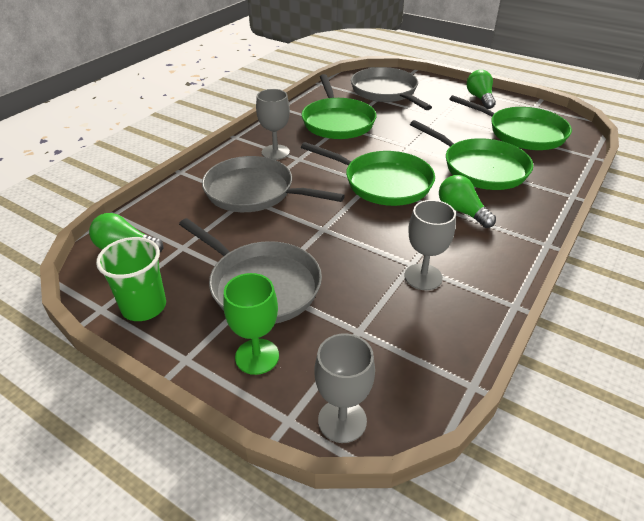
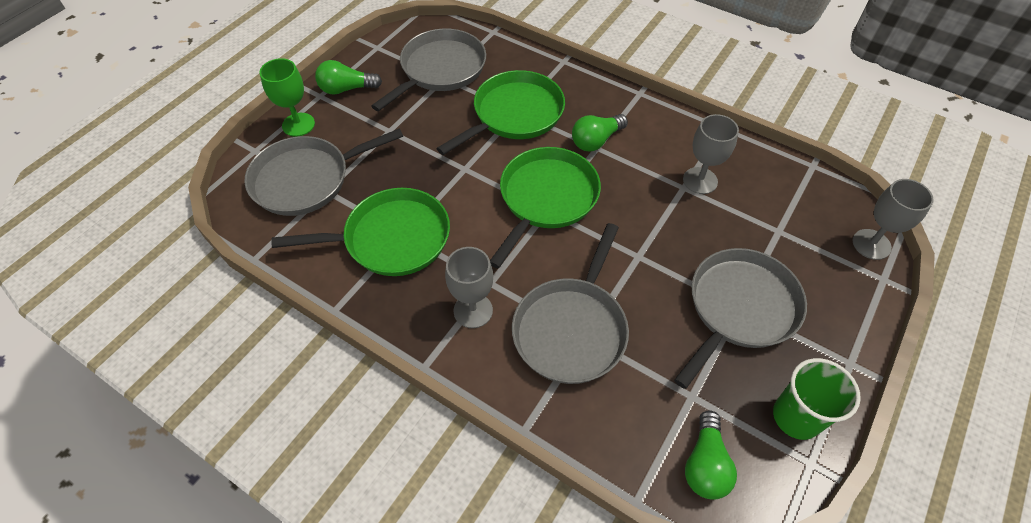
camera: 90 degrees left, 15 degrees up
(257, 356) = (829, 305): green goblet -> green goblet (298, 124)
(522, 133) = (440, 69): green pan -> grey pan

